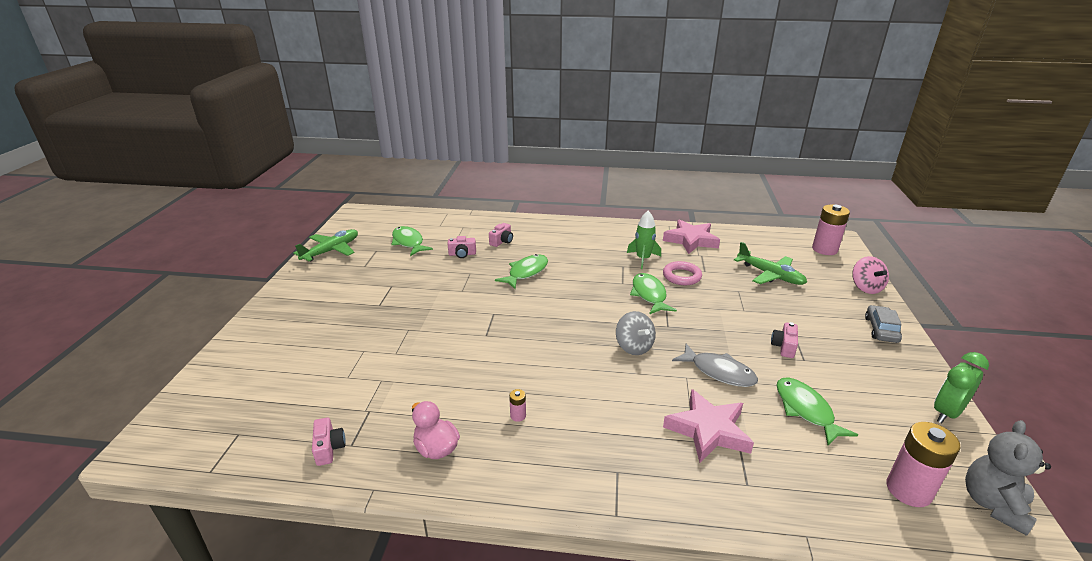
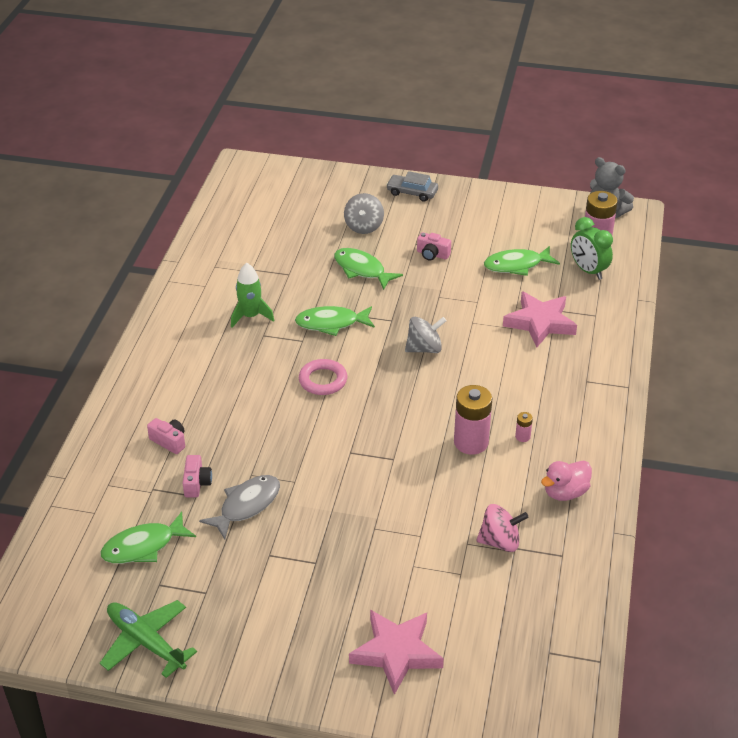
camera: 85 degrees left, 10 degrees up
(329, 448) = (567, 571): pink camera -> none
(526, 272) = (261, 420): green fish -> green fish (362, 270)
(681, 276) = (297, 293): pink ring -> pink ring (323, 380)
(691, 240) = (213, 270): pink star -> pink star (396, 653)
(719, 372) = (466, 301): grey fish -> grey fish (246, 505)
(770, 275) = (306, 231): green plane -> none
(799, 303) = (364, 226): none -> grey spinning top
(824, 249) = (261, 180): pink battery -> pink battery (471, 442)
(866, 287) = (342, 178): pink spinning top -> pink spinning top (500, 541)
(946, 413) = (520, 198): green clock -> green clock (588, 271)

